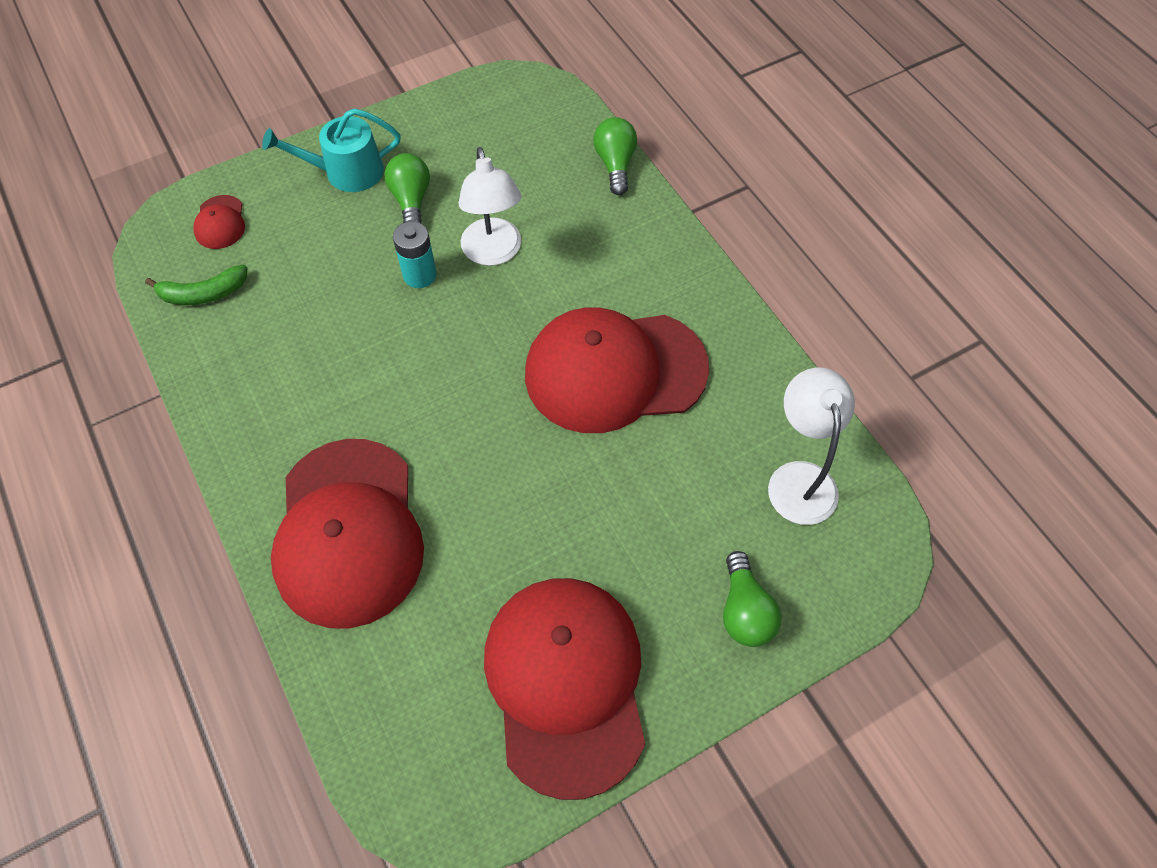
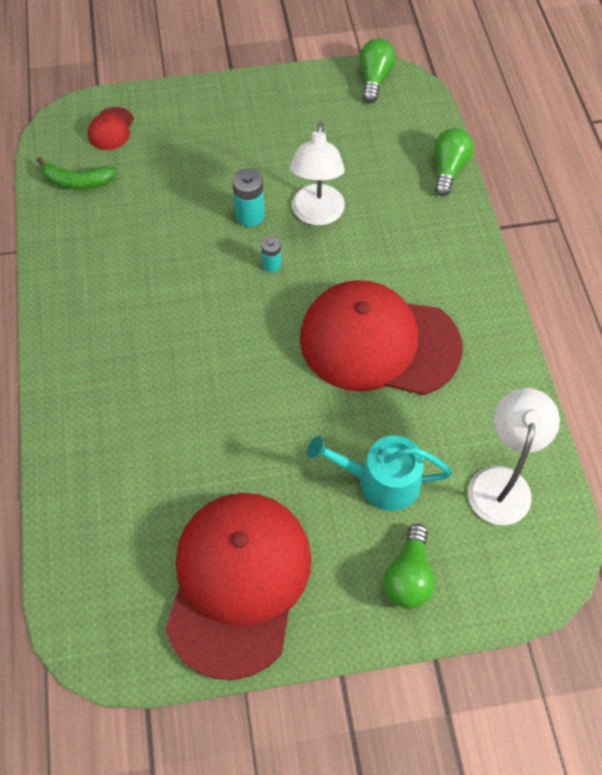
camera: 20 degrees right, 0 degrees up
(346, 172) = (224, 115): turquoise watering can -> turquoise watering can (381, 480)
(348, 532) = (115, 404): red cap -> none
(411, 201) = (267, 153): green light bulb -> green light bulb (374, 79)
(465, 322) = (271, 264): none -> turquoise battery

